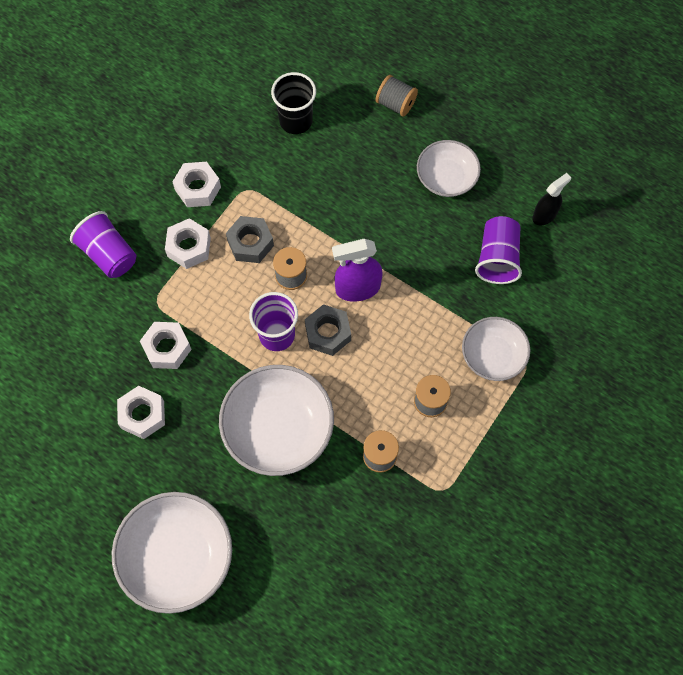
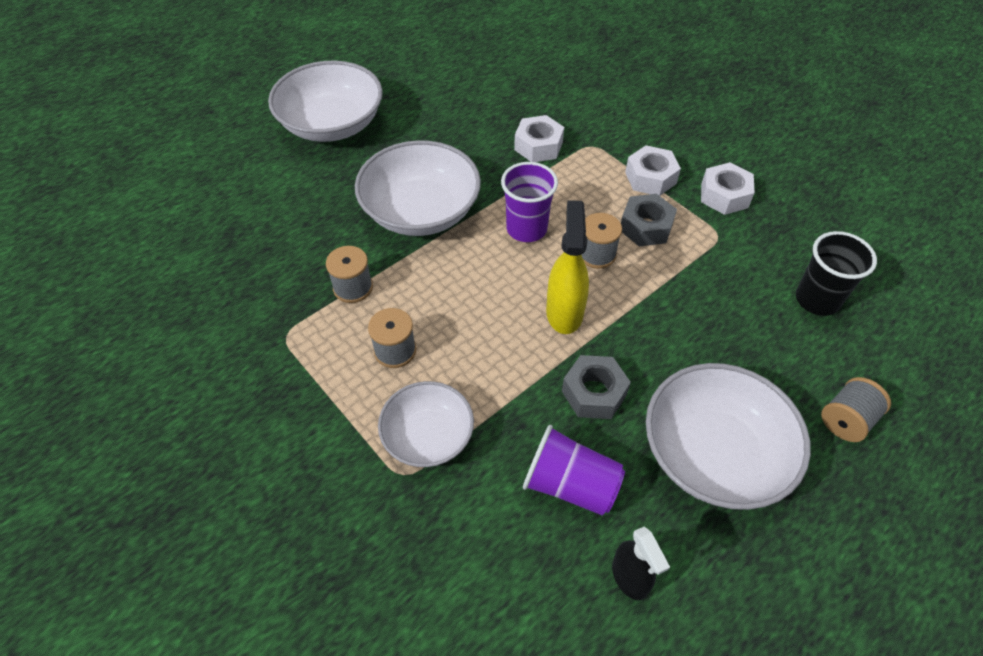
camera: 105 degrees right, 15 degrees down
(109, 254) = (653, 121): purple cup -> none
(142, 415) = (475, 121): white nut -> none
(328, 333) = (515, 272): grey nut -> grey nut (594, 393)
(357, 288) = (564, 312): purple spray bottle -> yellow spray bottle
(446, 177) = (714, 454): white bowl -> white bowl, size x1.62

